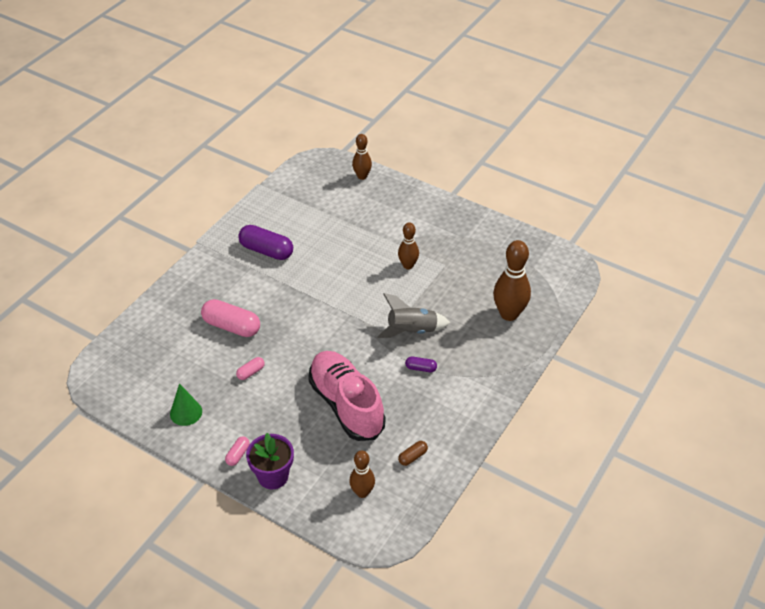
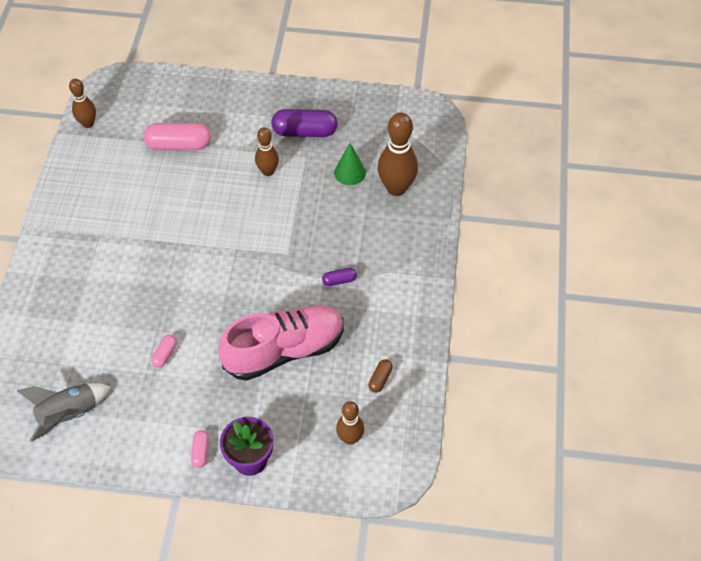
camera: 25 degrees left, 10 degrees up
(186, 412) = (118, 428): green cone -> green cone (350, 172)
(231, 326) = (116, 310): pink capsule -> pink capsule (179, 145)
(266, 251) = (107, 209): purple capsule -> purple capsule (304, 132)
(346, 405) = (284, 350): pink shoe -> pink shoe turned 120 degrees clockwise
(362, 176) = (166, 86): brown bowling pin -> brown bowling pin (88, 123)
(412, 331) = (309, 243): grey rocket -> grey rocket (69, 414)

